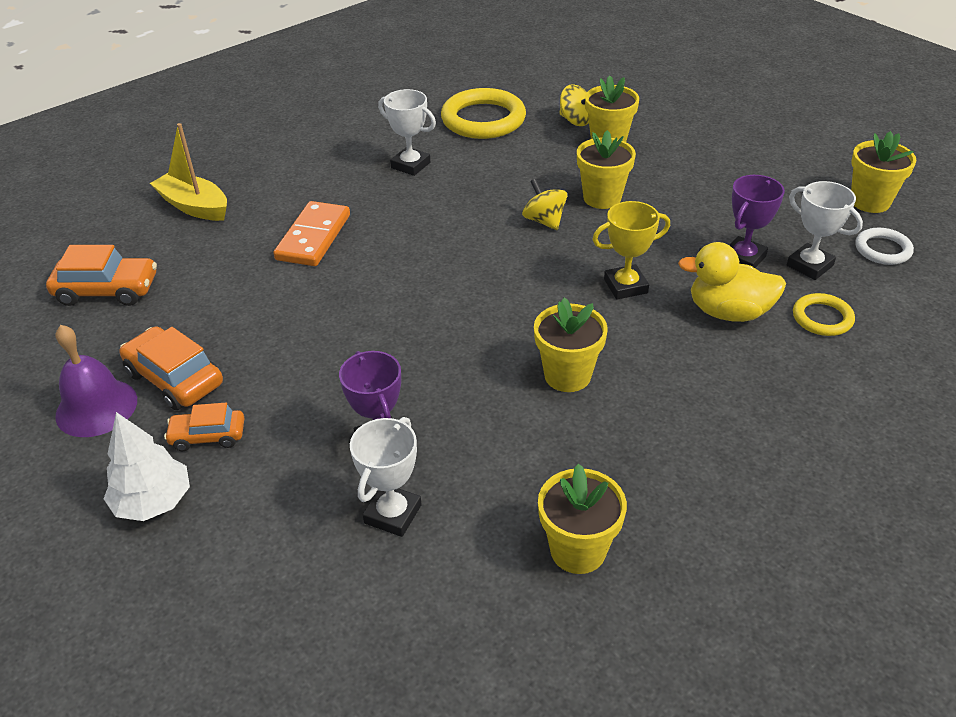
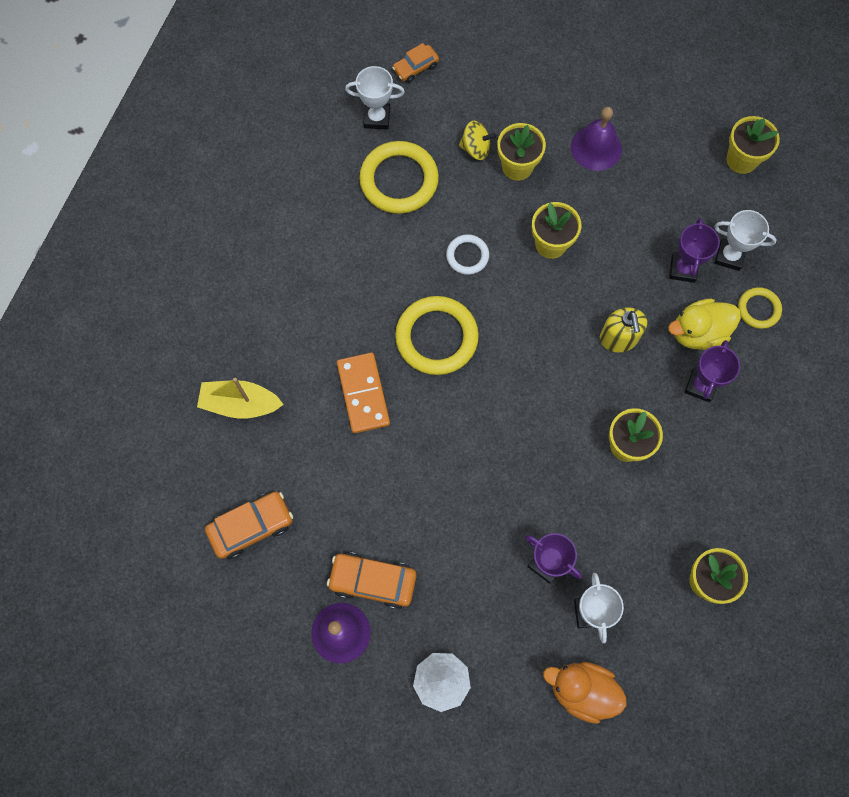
camera: 30 degrees left, 30 degrees up
(208, 436) = (434, 616): orange car -> orange car (415, 67)
(312, 595) = (582, 690): none -> orange duck
(410, 165) = (379, 270): white trophy -> white trophy (377, 118)
(424, 223) = (436, 337): none -> yellow ring
(544, 221) = (523, 292): yellow spinning top -> none
(625, 286) = (618, 338): yellow trophy -> yellow soap dispenser
(701, 357) = (700, 386): none -> purple trophy
(702, 151) = (596, 147): none -> purple bell
(882, 249) = (770, 214): white ring -> white ring (467, 256)

